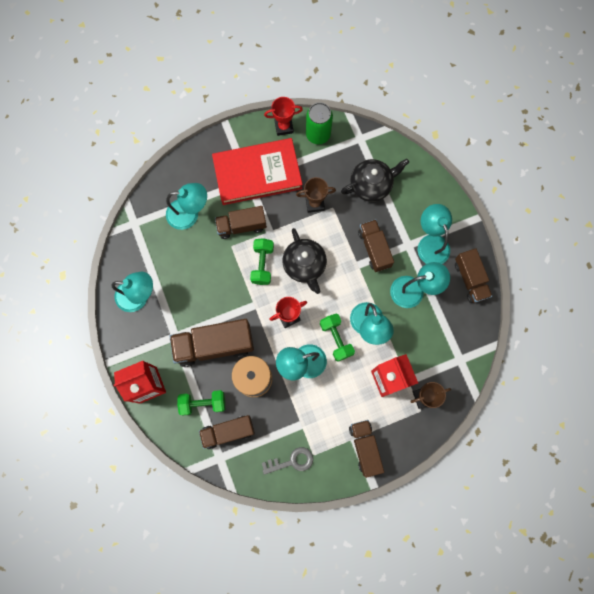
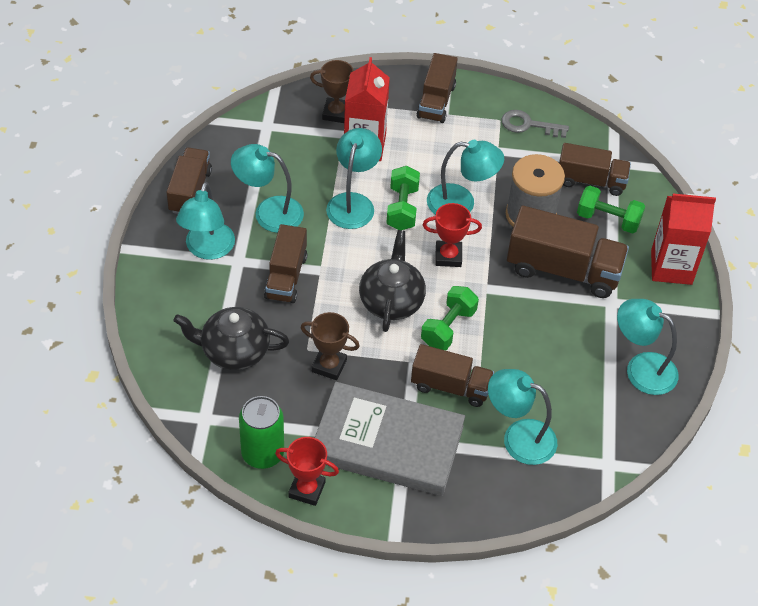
camera: 155 degrees left, 25 degrees down
(257, 173) = (387, 443): red book -> grey book

